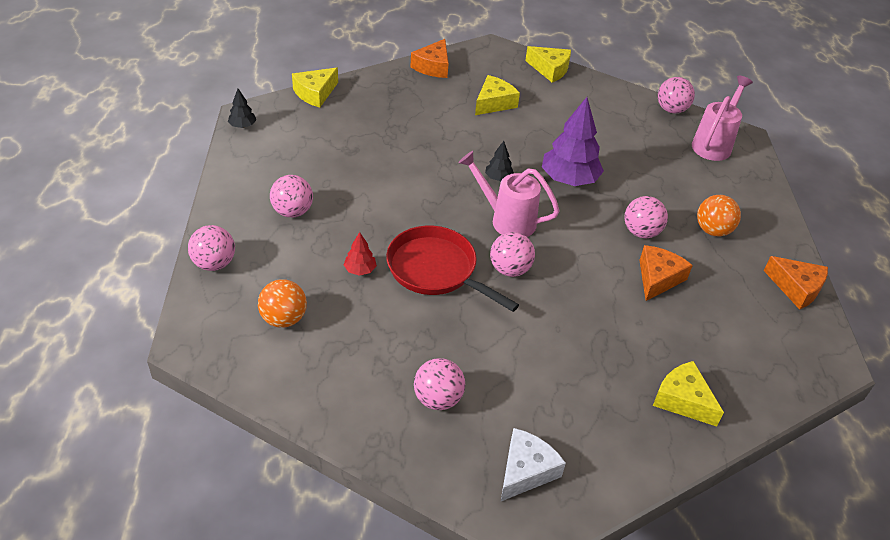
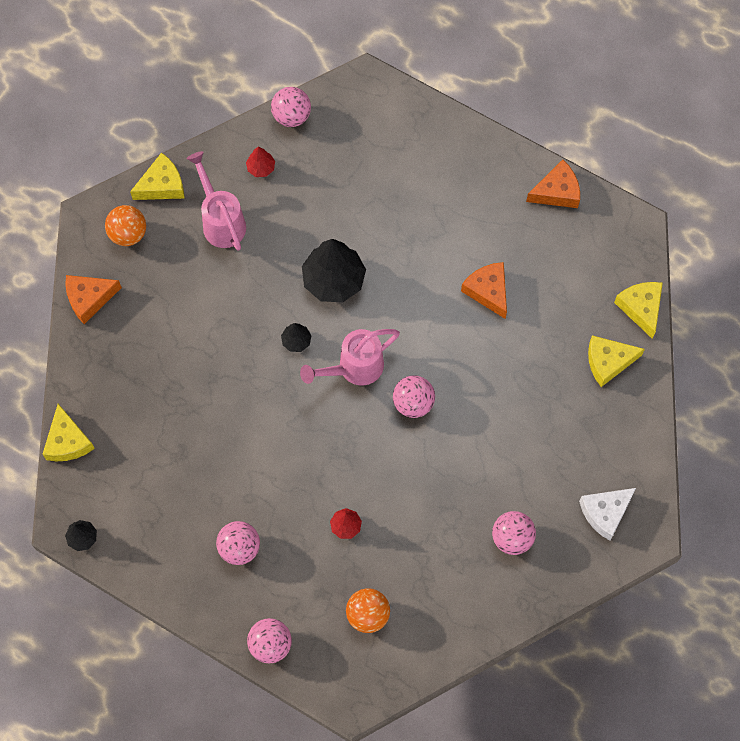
camera: 55 degrees left, 25 degrees up
(433, 67) = (89, 299): orange cheese -> orange cheese turned 105 degrees clockwise
(436, 270) = (381, 463): red pan -> none
(494, 103) = (185, 275): yellow cheese -> yellow cheese (641, 308)
(526, 471) = (605, 513): white cheese -> white cheese turned 105 degrees counterclockwise
(569, 179) = (334, 280): purple tree -> black tree
(615, 109) = (261, 168): none -> red tree
(641, 232) = (431, 266): pink ball -> none
(712, 230) = (462, 205): orange ball -> orange ball (128, 233)
(714, 144) = (360, 117): pink watering can -> pink watering can (221, 221)

